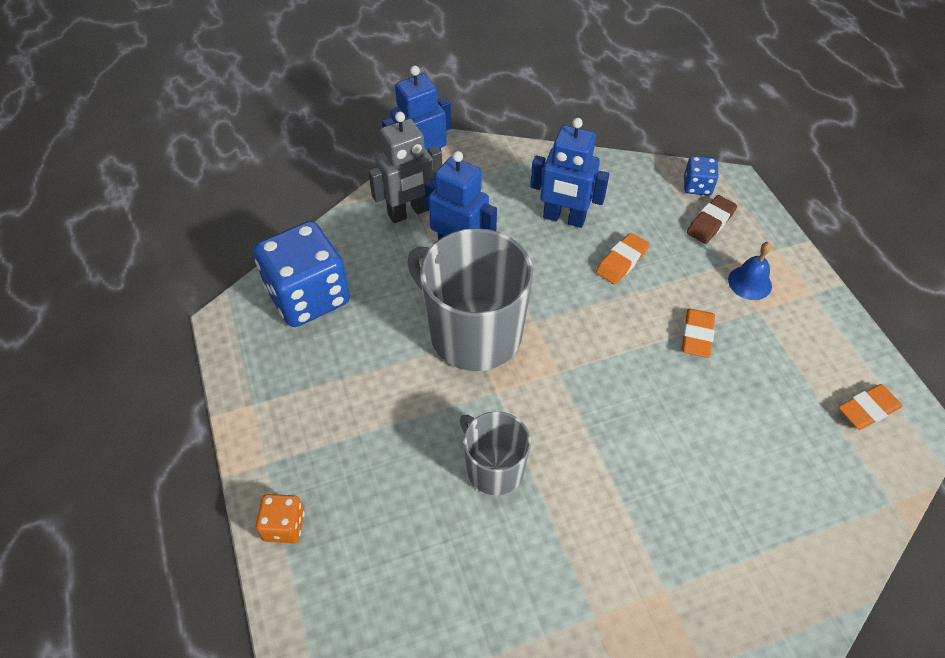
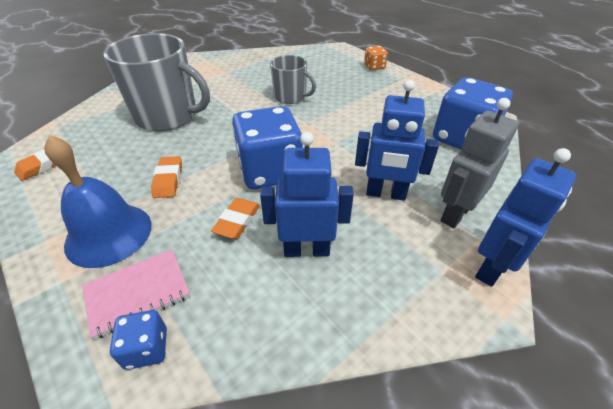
camera: 160 degrees right, 10 degrees down
(473, 333) = (337, 145): grey mug -> grey mug (168, 116)
(573, 314) = (270, 171): none -> blue dice
(710, 223) = (137, 293): brown eraser -> pink notebook
(749, 282) = (109, 234): blue bell -> blue bell, size x1.90

